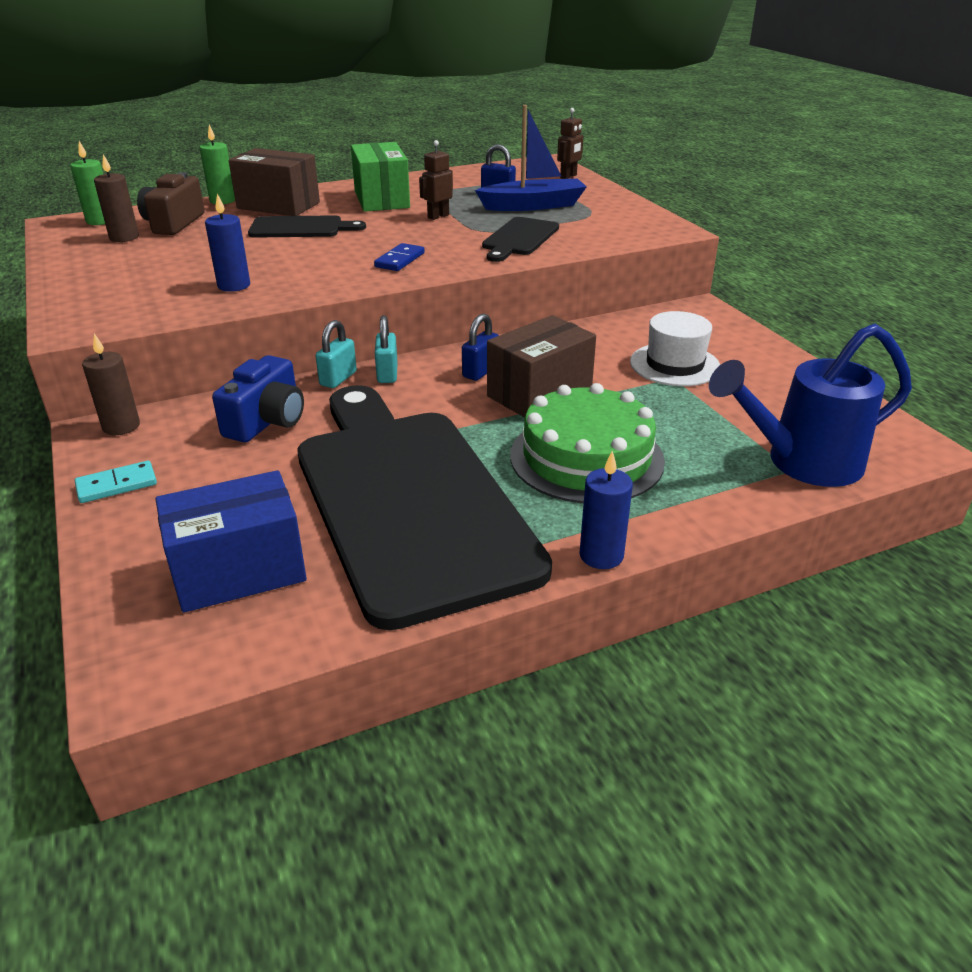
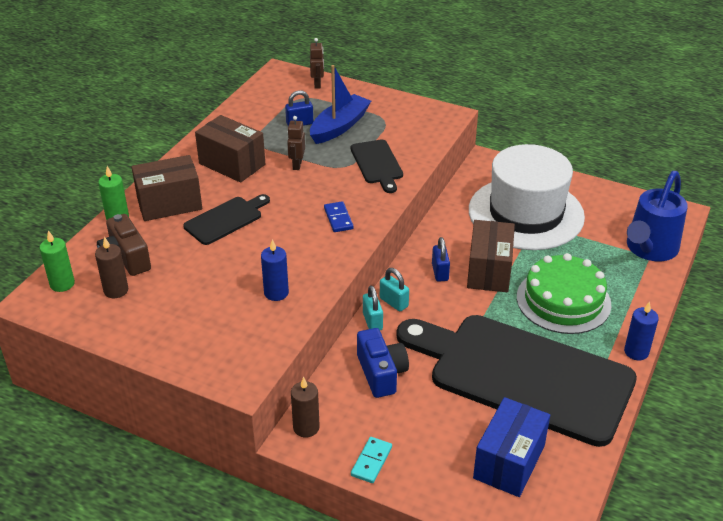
camera: 40 degrees left, 5 degrees up
(382, 199) = (232, 164): green box -> brown box
(674, 365) = (526, 213): white hat -> white hat, size x1.97

